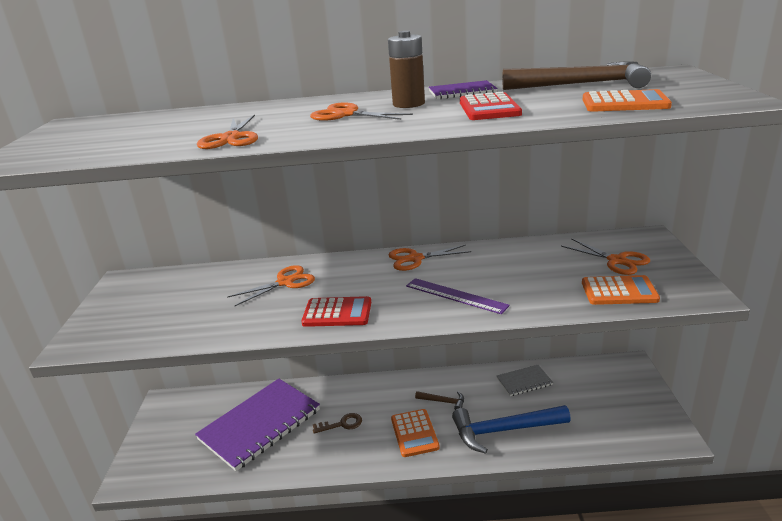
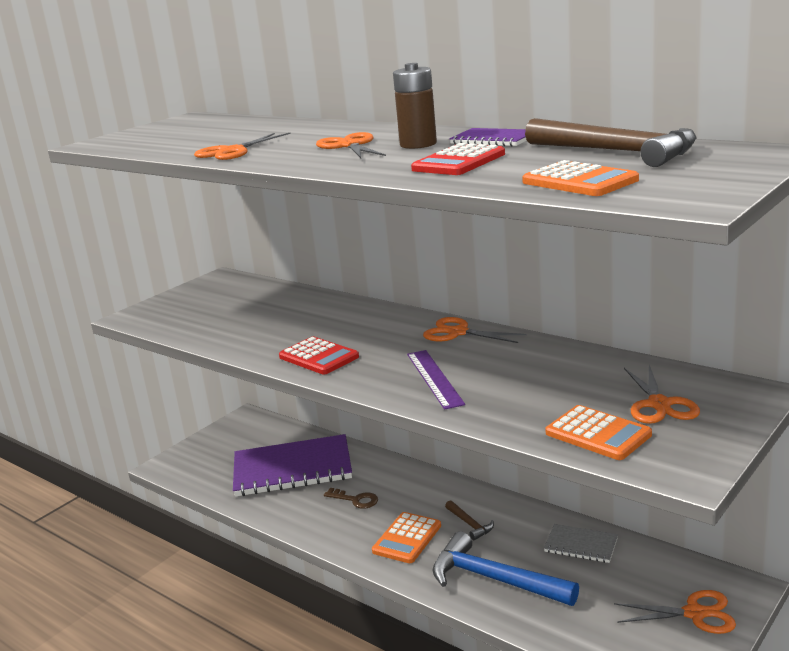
camera: 40 degrees right, 5 degrees down
(285, 282) = (322, 317): orange scissors -> orange scissors (694, 613)

